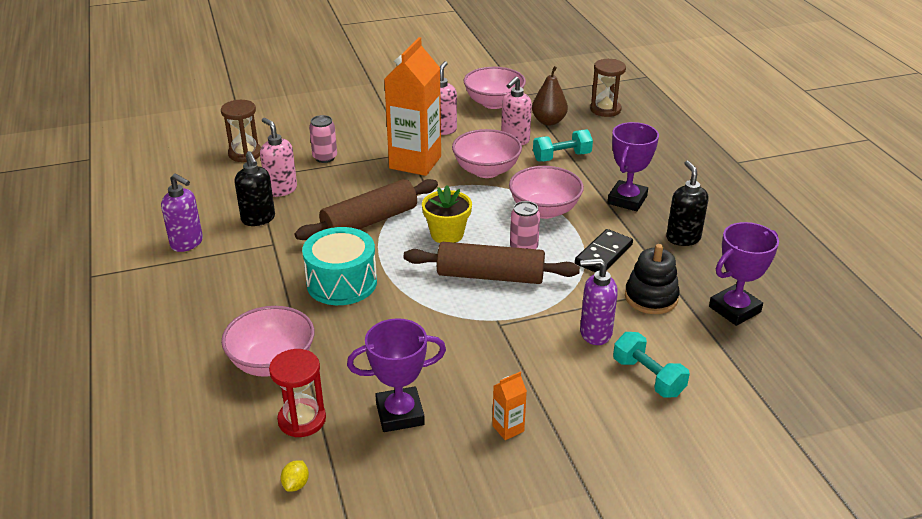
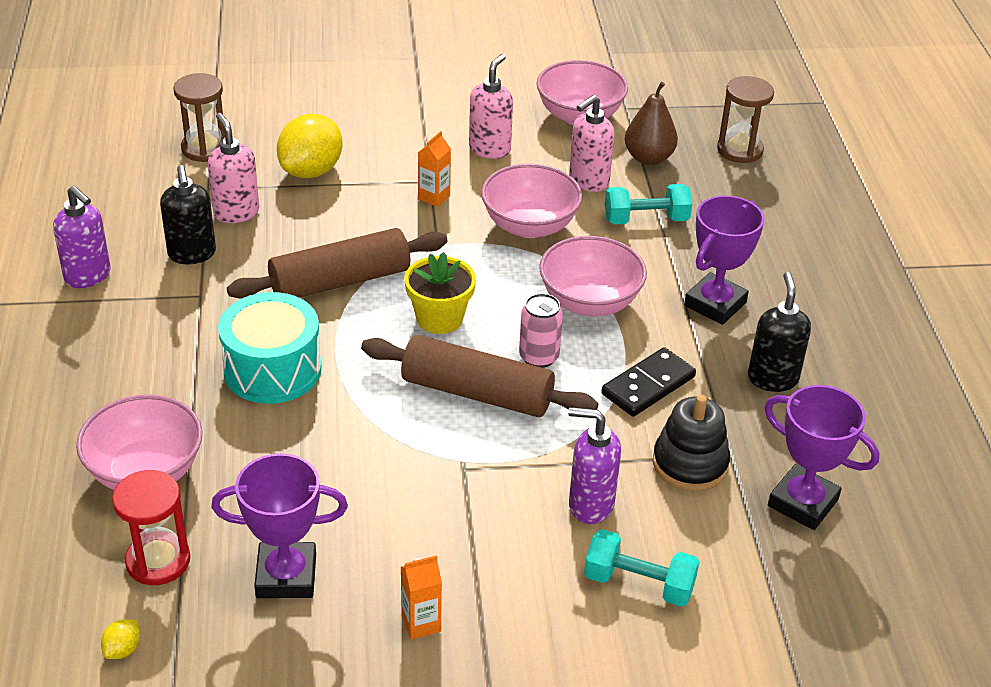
camera: 10 degrees right, 5 degrees up
(325, 157) = (311, 171): pink can -> yellow lemon
(415, 162) = (434, 197): orange carton -> orange carton, size x0.40
(648, 377) = (638, 584): turquoise dumbbell -> turquoise dumbbell turned 45 degrees counterclockwise
(734, 309) = (803, 503): purple trophy -> purple trophy turned 60 degrees clockwise

